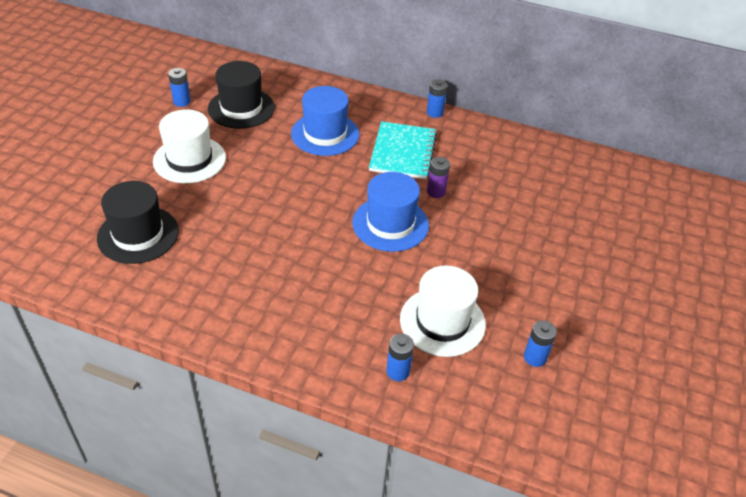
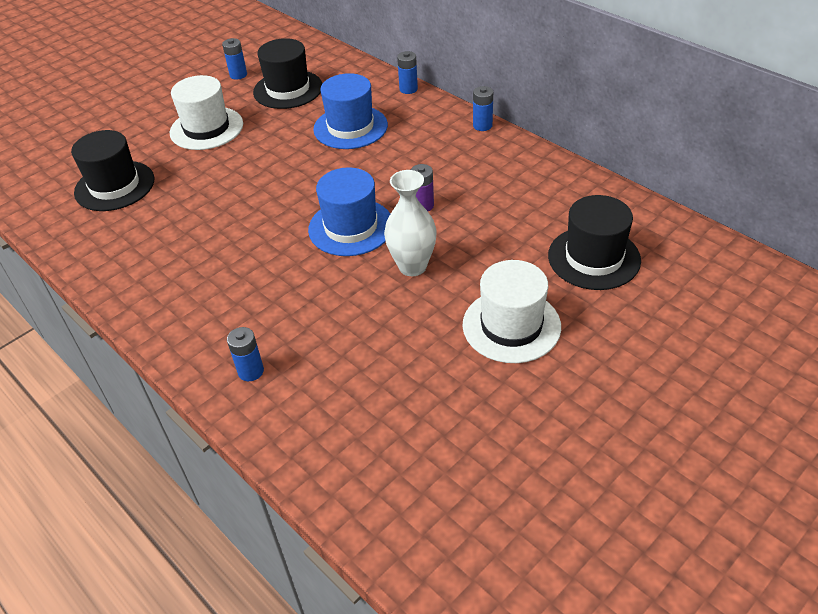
camera: 30 degrees right, 0 degrees up
(403, 152) = (417, 159): turquoise notebook -> none
(442, 321) = (331, 336): white hat -> white hat (511, 325)
(464, 245) = (412, 266): none -> white vase
(535, 357) = (403, 400): blue battery -> blue battery (408, 89)
(591, 206) = (594, 258): none -> black hat

